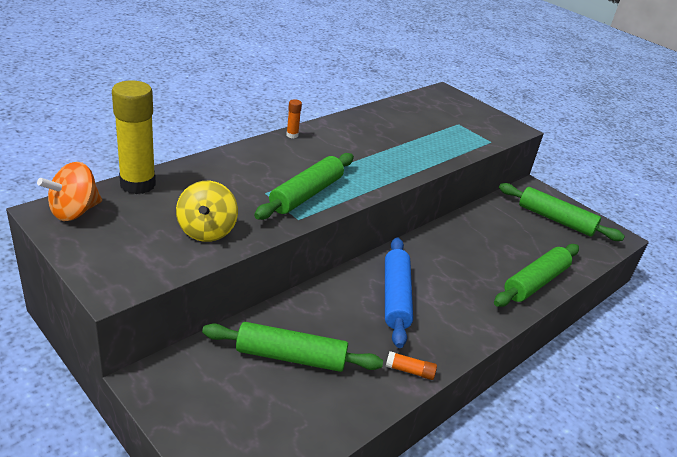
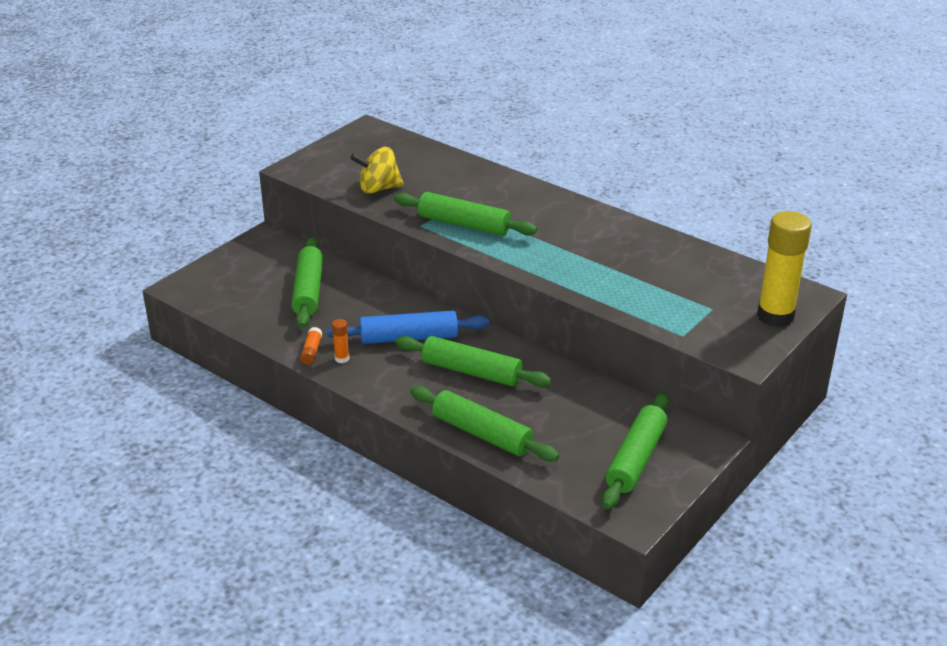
camera: 85 degrees right, 0 degrees up
(74, 212) = (374, 136): orange spinning top -> none
(138, 184) = (427, 150): yellow glue stick -> yellow glue stick (775, 316)
(292, 135) = (574, 203): orange glue stick -> orange glue stick (342, 358)
(451, 270) = (471, 371): none -> green rolling pin

